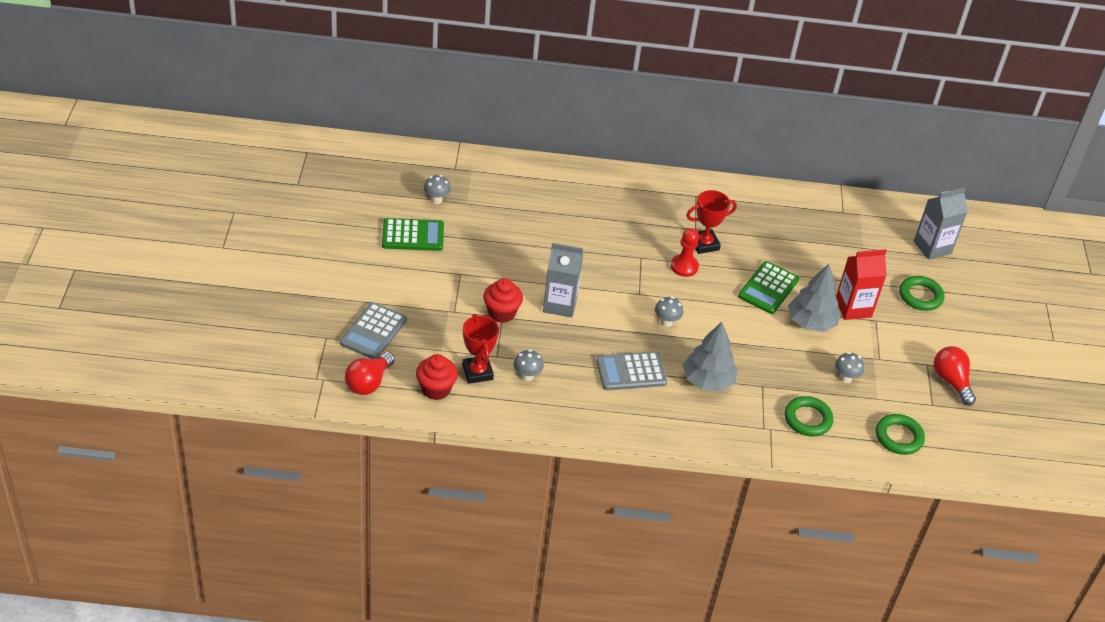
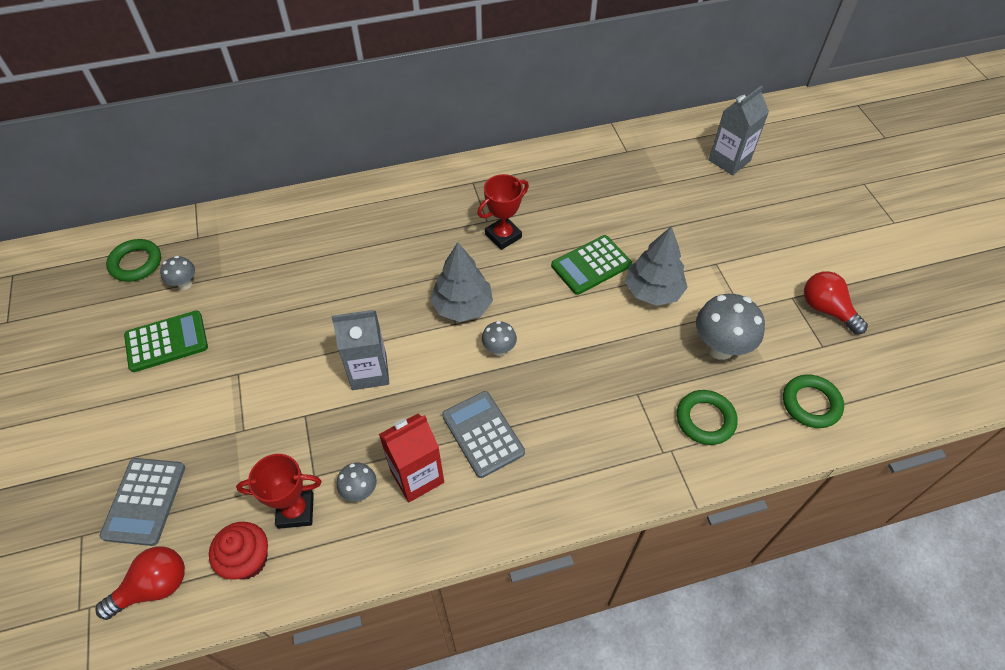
camera: 15 degrees left, 10 degrees up
(368, 383) = (154, 587): red light bulb -> red light bulb turned 135 degrees counterclockwise
(477, 372) = (295, 511): red trophy -> red trophy turned 60 degrees counterclockwise
(501, 313) = (302, 410): red cupcake -> none
(631, 372) = (483, 434): grey calculator -> grey calculator turned 90 degrees clockwise
(684, 266) = (492, 271): red pawn -> none
(707, 381) = (574, 411): grey tree -> grey tree (462, 306)
(768, 288) = (591, 265): green calculator -> green calculator turned 45 degrees clockwise
(845, 378) = (720, 348): grey mushroom -> grey mushroom, size x1.88
(853, 308) = (687, 257): red carton -> red carton (417, 476)
(920, 296) = (745, 219): green ring -> green ring (136, 263)

